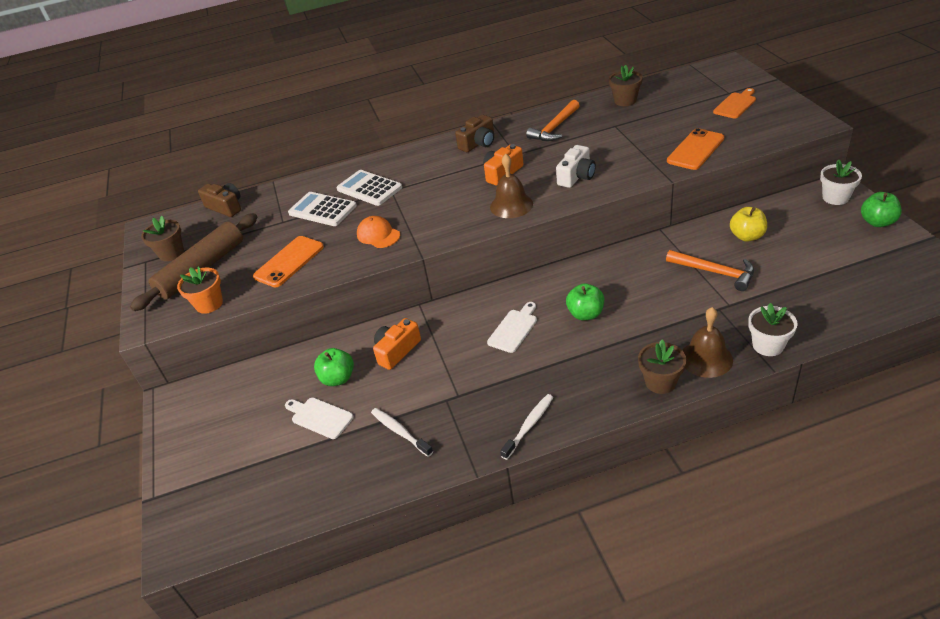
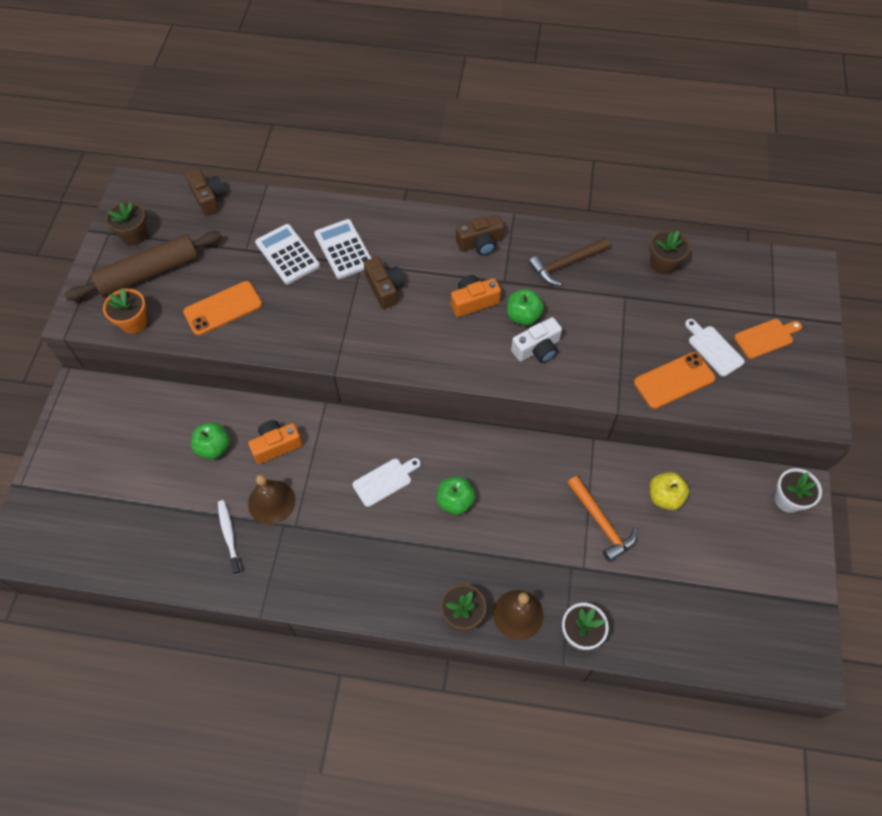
camera: 20 degrees right, 20 degrees up
(319, 417) = (178, 481): white cutting board -> white cutting board (713, 349)
(378, 235) = (315, 320): orange cap -> none
(423, 195) = (384, 288): none -> brown camera
(511, 205) = (452, 352): brown bell -> brown bell (271, 502)
(528, 426) = (329, 593): white toothbrush -> none
(554, 128) = (566, 264): orange hammer -> brown hammer
(877, 222) = (799, 555): green apple -> green apple (523, 316)

